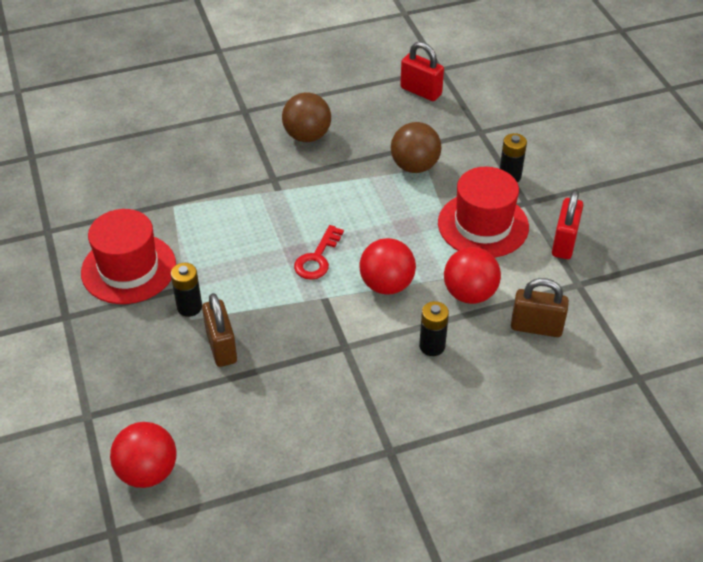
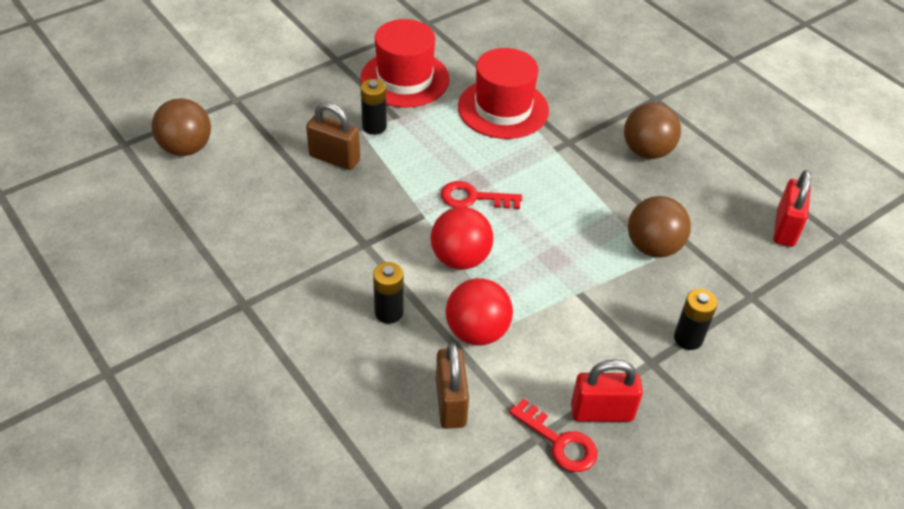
camera: 70 degrees right, 0 degrees up
(148, 472) = (186, 148): red ball -> brown ball
(221, 347) = (334, 158): brown padlock -> brown padlock turned 60 degrees clockwise
(483, 225) = (591, 326): red hat -> red hat (503, 108)
(585, 273) = (559, 442): none -> red key

